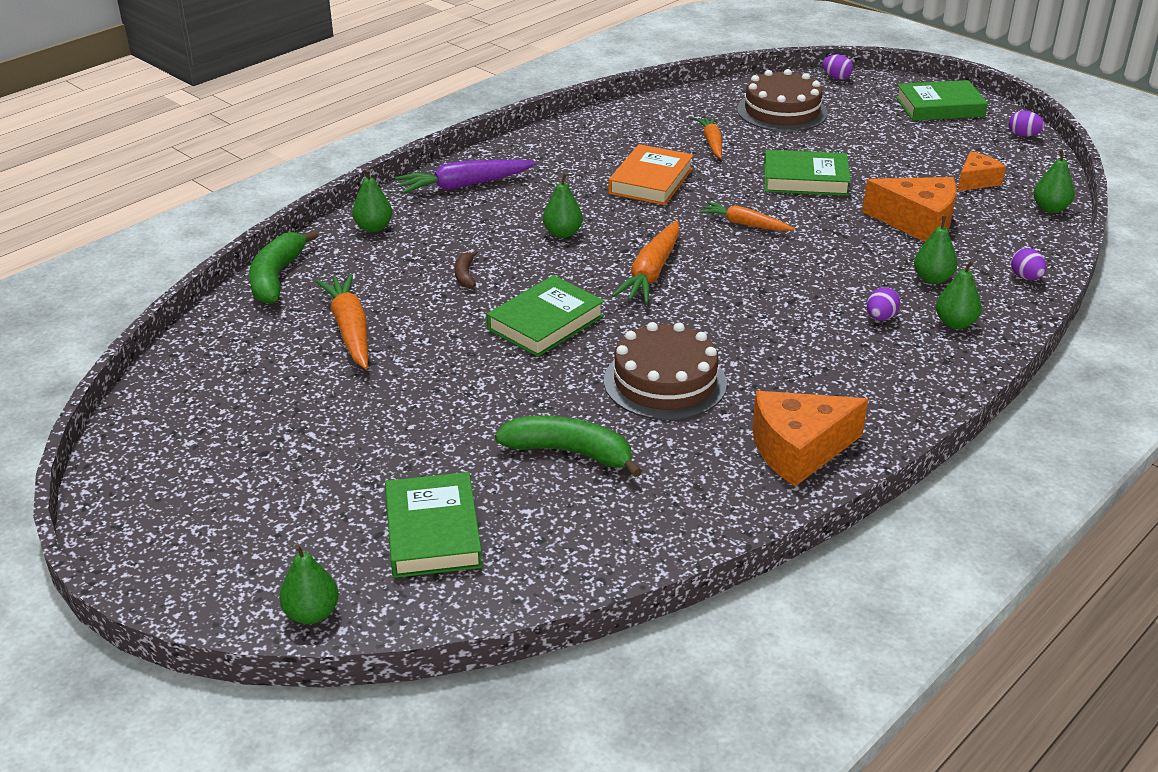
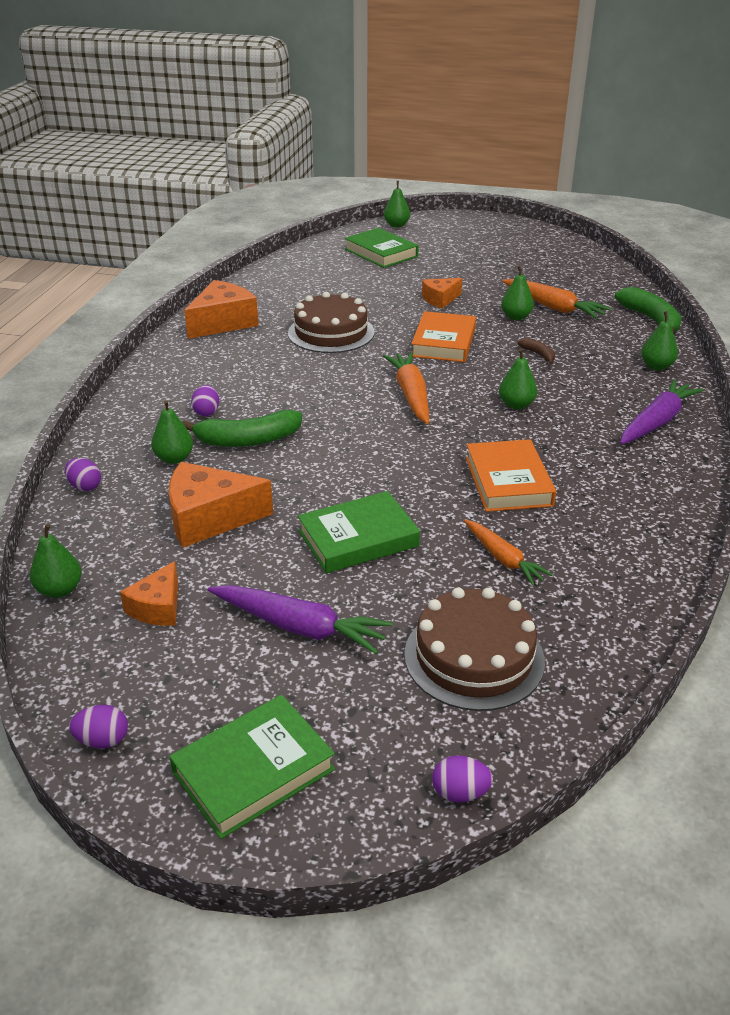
camera: 150 degrees right, 0 degrees up
(468, 391) = (440, 299): none -> orange cheese
(545, 322) = (443, 342): green book -> orange book
(570, 452) = (350, 291): green banana -> green banana (247, 440)
(745, 224) = (376, 462): orange carrot -> none
(881, 148) = (299, 627): none -> purple carrot
(955, 323) = (143, 424): green pear -> green pear (516, 317)

